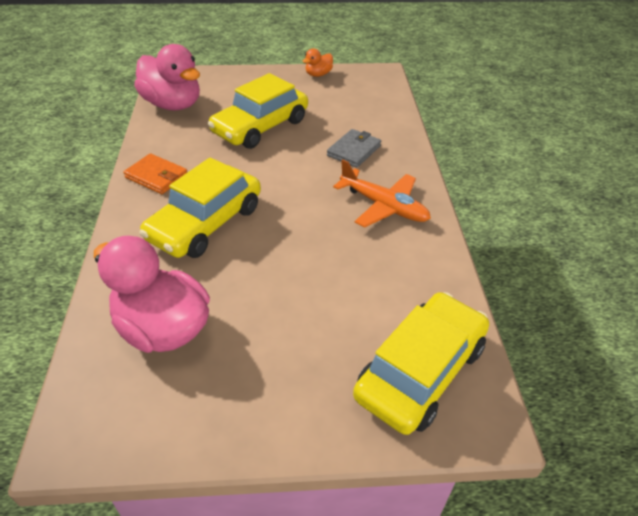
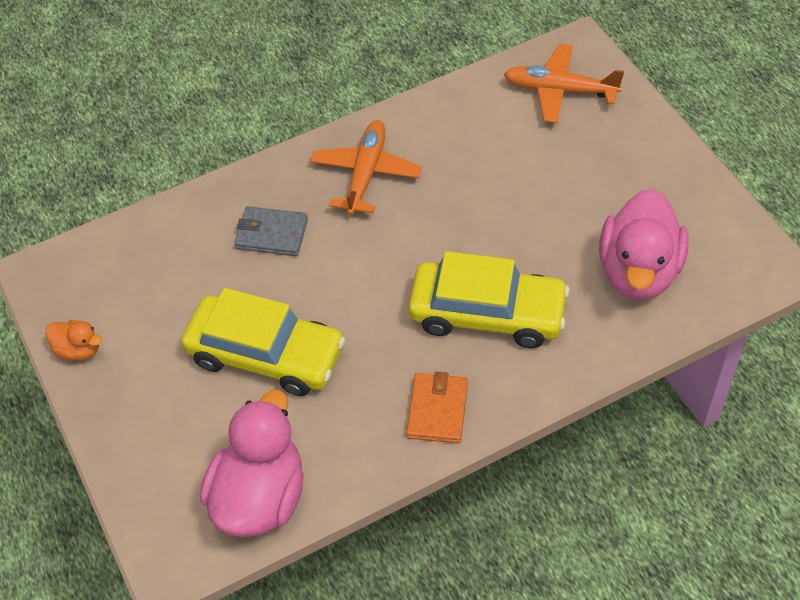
camera: 110 degrees left, 10 degrees up
(420, 371) = (560, 90): yellow car -> orange plane

